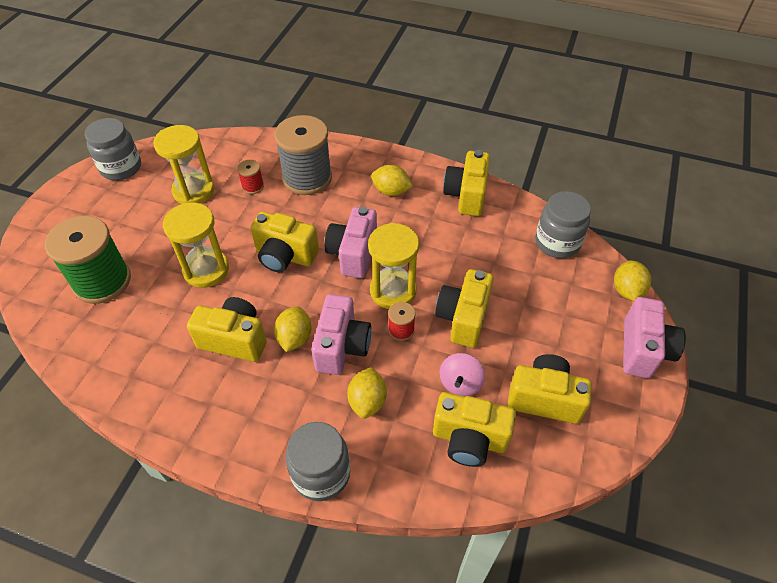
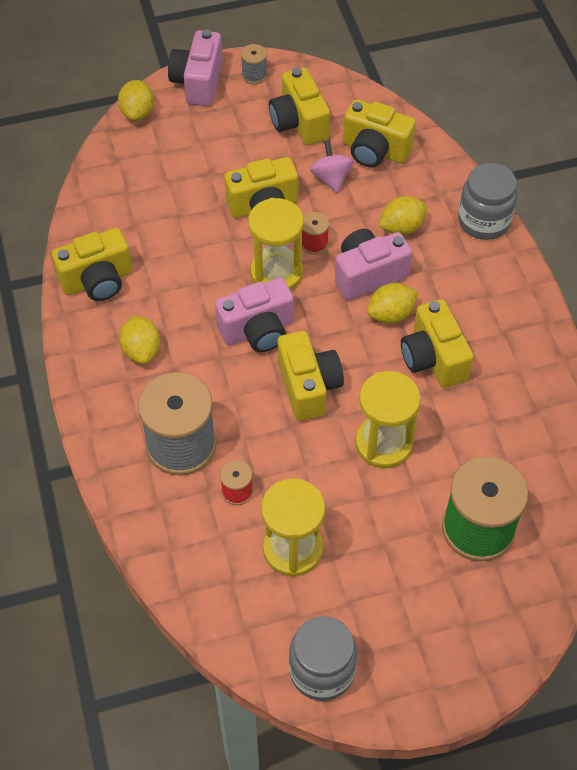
camera: 125 degrees left, 5 degrees up
(460, 383) = (331, 178): pink spinning top -> pink spinning top turned 90 degrees counterclockwise
(469, 439) = (375, 150): yellow camera -> yellow camera turned 135 degrees clockwise
(557, 243) = (113, 180): grey jar -> none
(627, 290) = (137, 112): yellow lemon -> yellow lemon turned 60 degrees counterclockwise
(631, 399) = (254, 75): none -> grey spool
(643, 350) = (198, 82): pink camera -> pink camera turned 60 degrees counterclockwise

